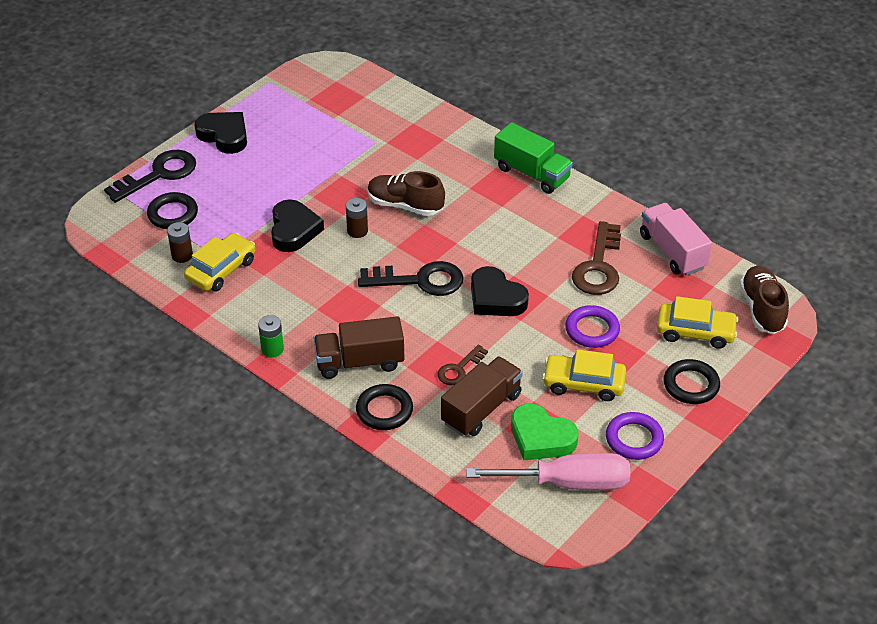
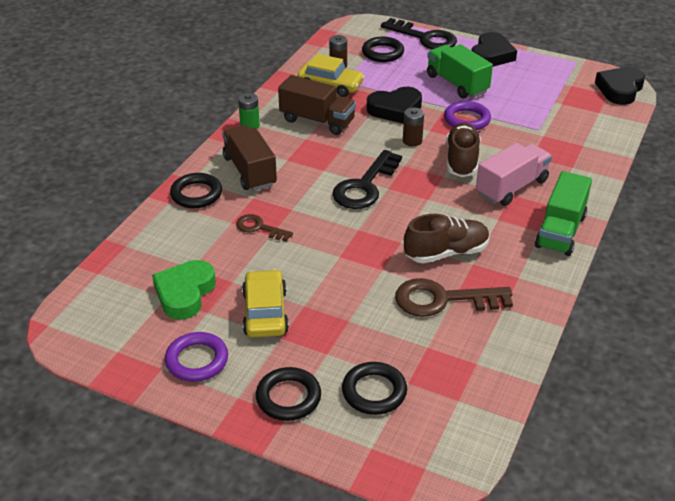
camera: 75 degrees right, 5 degrees down
(267, 174) = (457, 84): none -> green truck
(419, 281) = (365, 186): black key -> black key turned 45 degrees clockwise
(481, 409) = (213, 249): brown truck -> brown truck (317, 121)
(496, 298) = (362, 235): black heart -> black heart (620, 89)
(568, 483) = (129, 320): pink screwdriver -> none
(592, 330) = (344, 308): purple ring -> purple ring (467, 119)
(672, 251) = (498, 356): pink truck -> pink truck (511, 187)
(695, 332) = (374, 392): yellow car -> black ring
(762, 309) = (438, 451): brown shoe -> brown shoe (446, 253)

